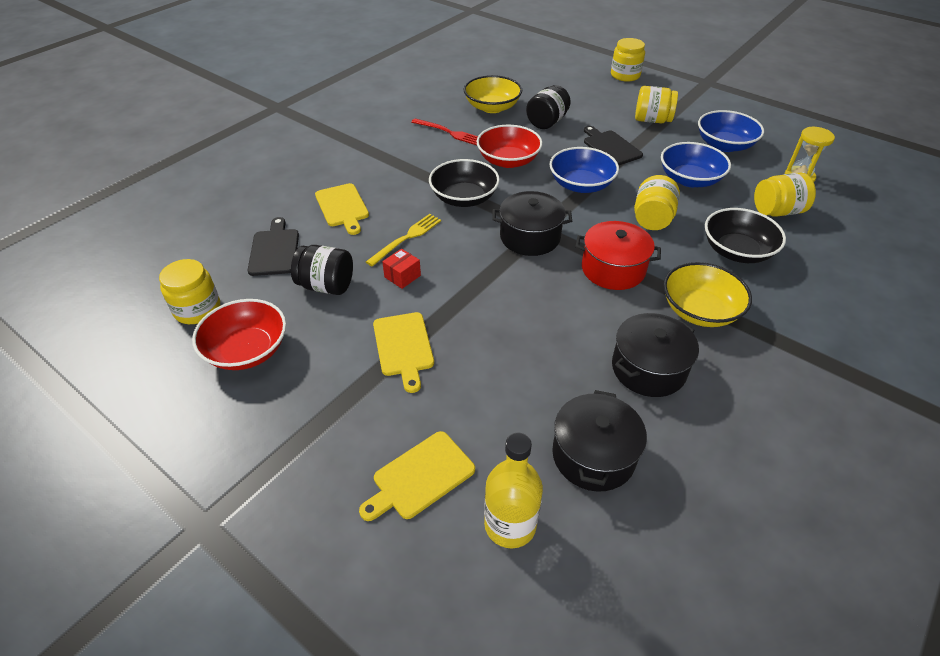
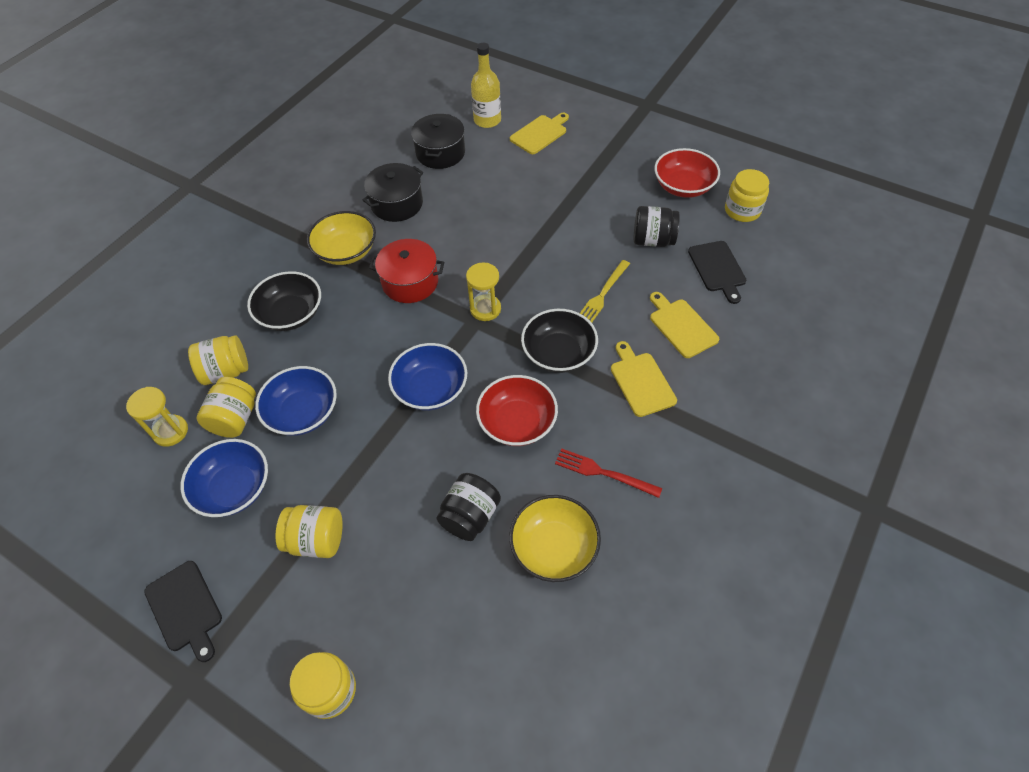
camera: 175 degrees right, 10 degrees up
(402, 276) = (593, 255): red box -> none
(403, 347) = (572, 200): yellow cutting board -> yellow cutting board (641, 381)
(530, 237) = (485, 309): black pot -> yellow hourglass
(610, 147) = (387, 466): black cutting board -> black cutting board (185, 608)
(652, 219) = (361, 345): yellow jar -> yellow jar (235, 418)

